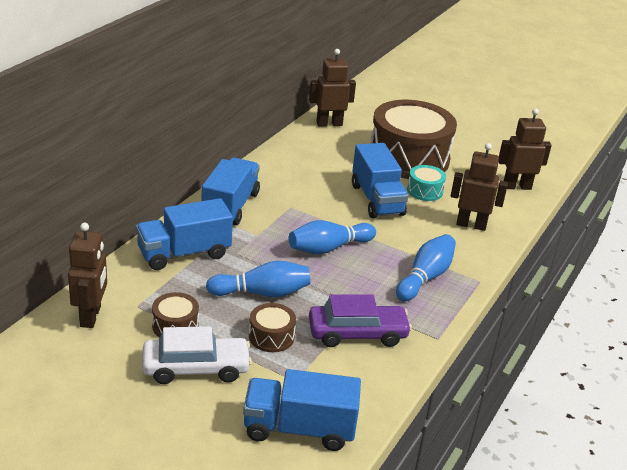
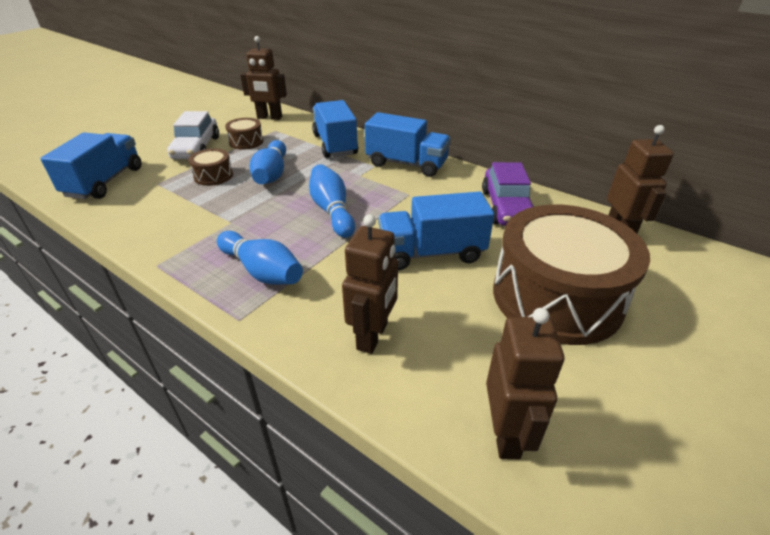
camera: 100 degrees right, 5 degrees up
(357, 333) = (193, 216): purple car -> purple car (506, 207)
(424, 191) = (462, 300): turquoise drum -> none

